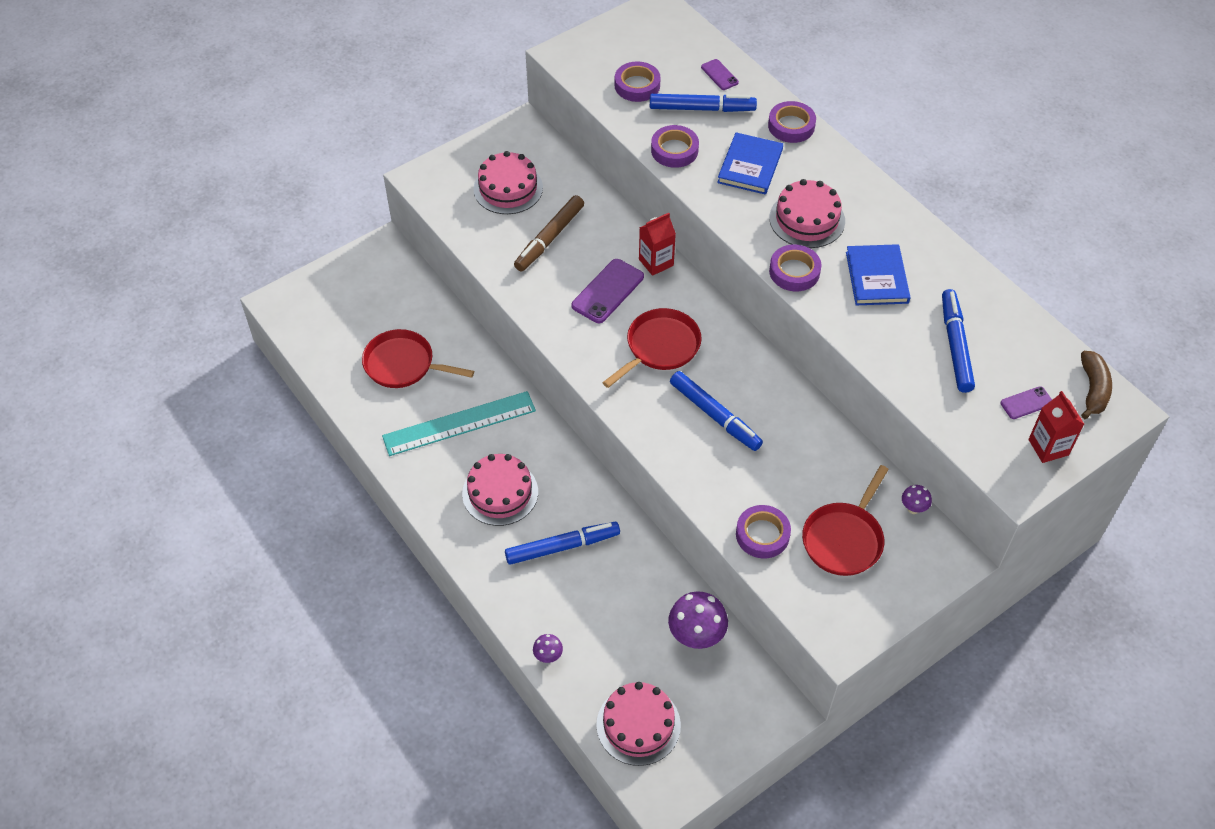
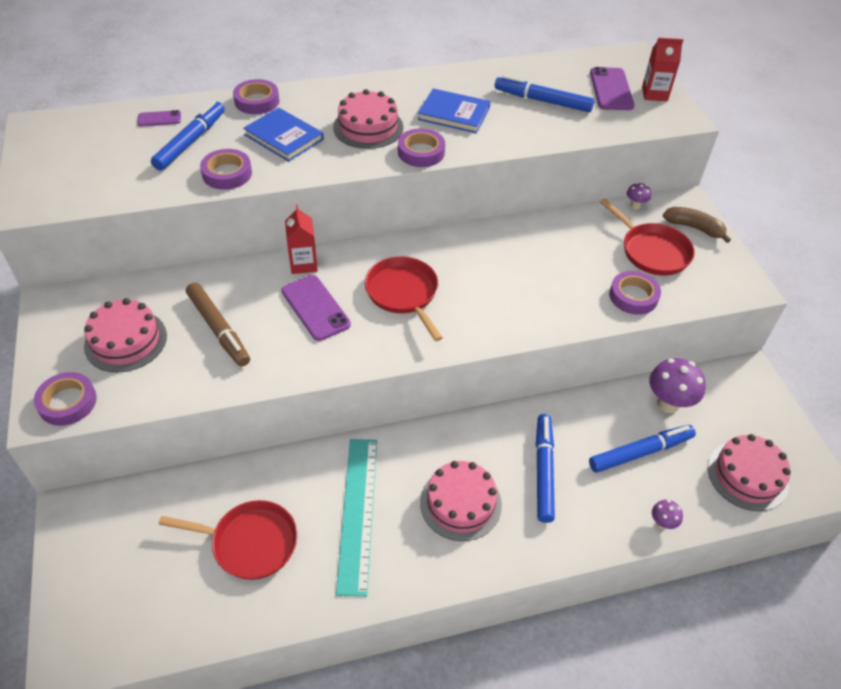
camera: 70 degrees left, 5 degrees down
(403, 364) = (250, 543): red pan -> red pan turned 120 degrees counterclockwise
(637, 85) = (123, 170): purple tape -> purple tape (67, 402)
(715, 416) = (498, 284): blue marker -> blue marker (640, 452)
(1026, 403) = (611, 89): purple phone -> purple phone, size x1.80
(1093, 390) = (611, 60): brown banana -> brown banana (694, 228)

